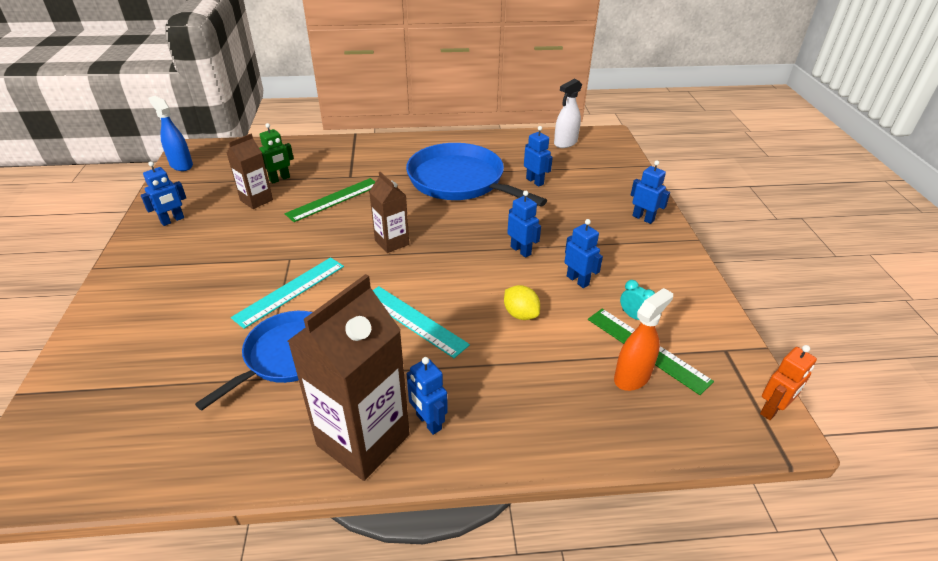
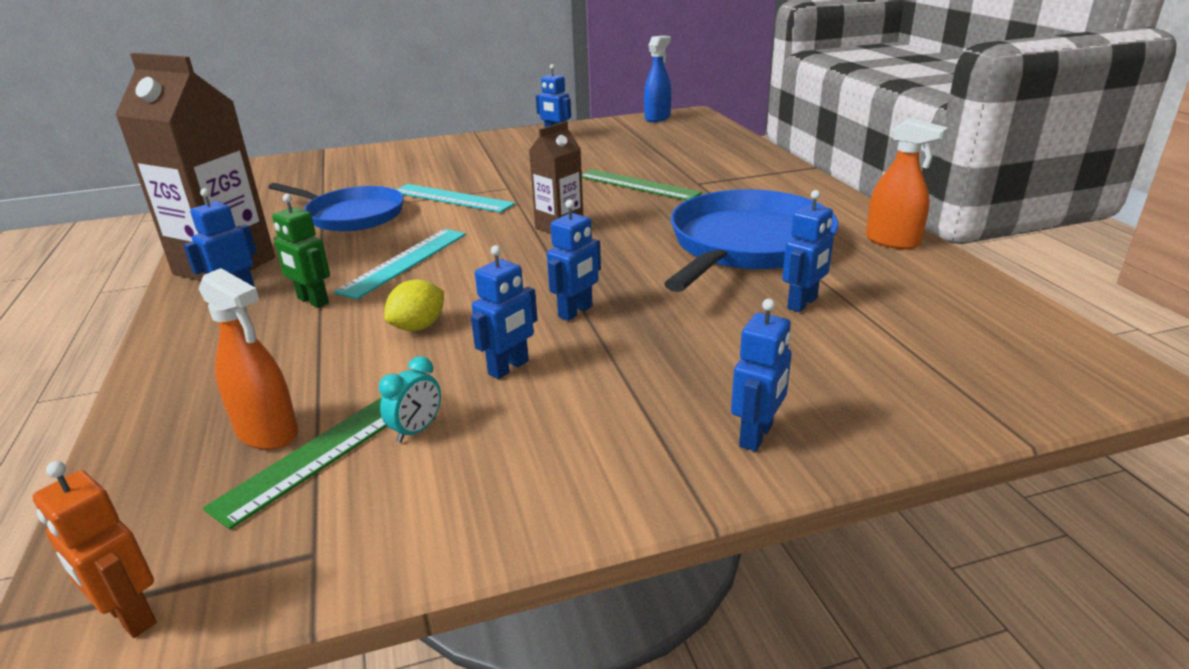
camera: 80 degrees right, 10 degrees down
(256, 200) = (612, 155): brown carton -> none
(280, 179) = (662, 155): green robot -> green robot (312, 301)
(477, 141) = (892, 241): none -> orange spray bottle
(565, 143) = (998, 321): white spray bottle -> none

